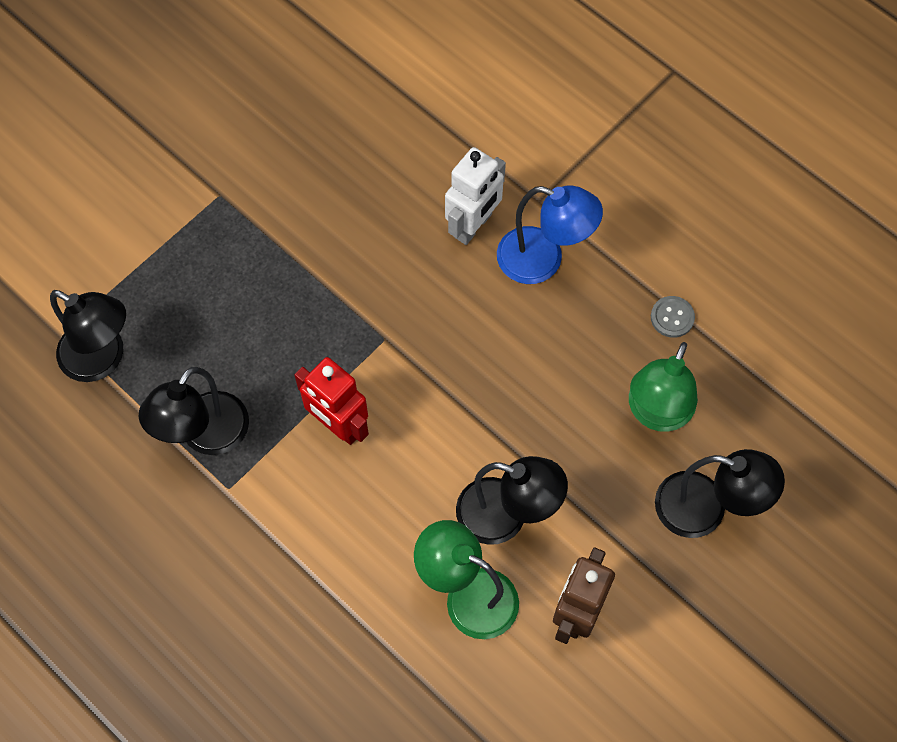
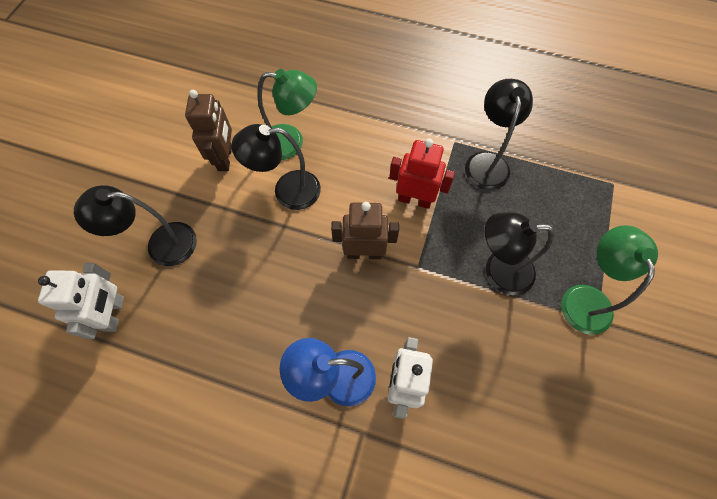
camera: 155 degrees right, 0 degrees up
(103, 359) = (578, 178): black lamp -> black lamp (498, 270)
(443, 383) = (364, 253): none -> brown robot
(656, 413) = (211, 294): green lamp -> green lamp (584, 298)
(672, 317) = (220, 375): grey button -> none
(783, 440) = (114, 314): none -> white robot

